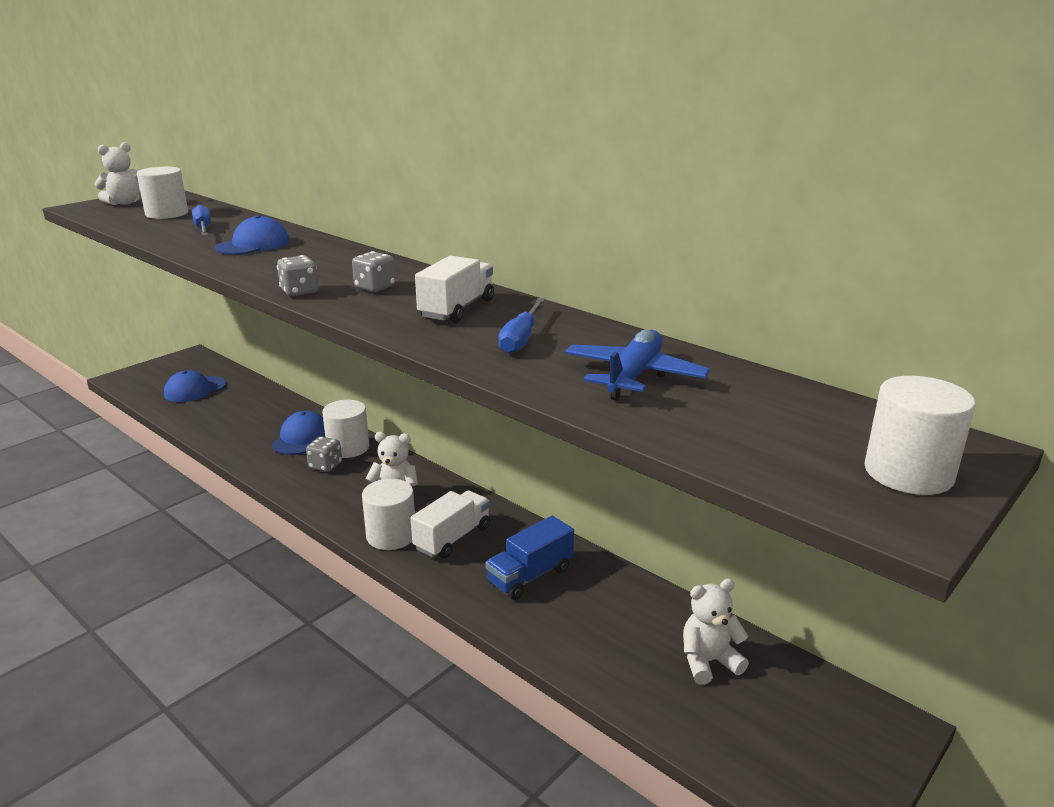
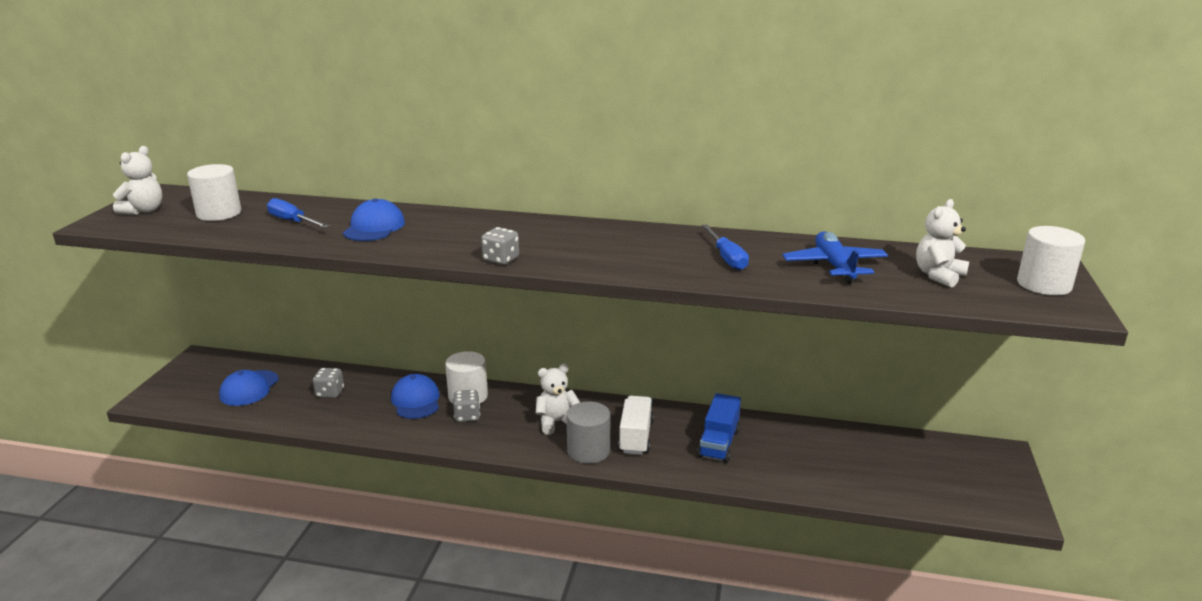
camera: 30 degrees left, 0 degrees up
(375, 288) = (554, 243): grey dice -> grey dice (330, 393)
(391, 536) = (588, 451): white cylinder -> grey cylinder
(457, 309) = (645, 246): white truck -> none
(708, 662) = (879, 455): white teddy bear -> white teddy bear (938, 276)

